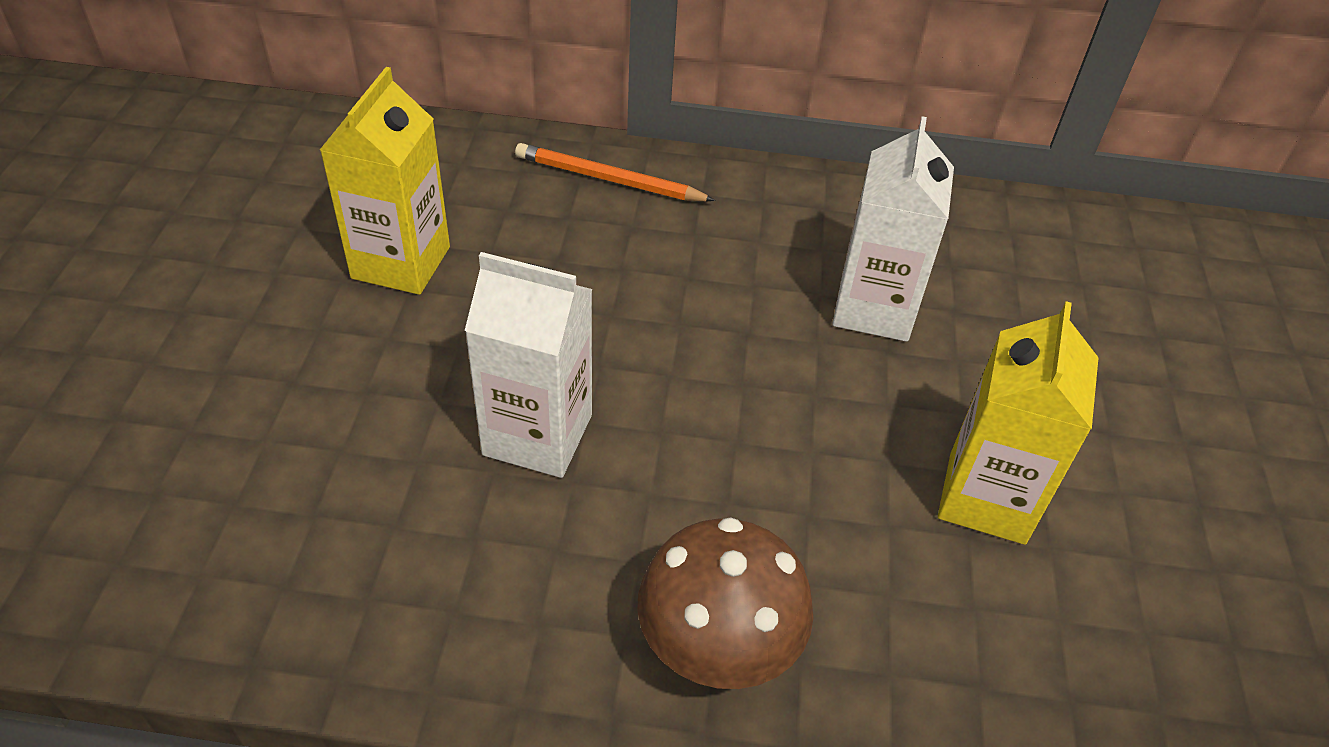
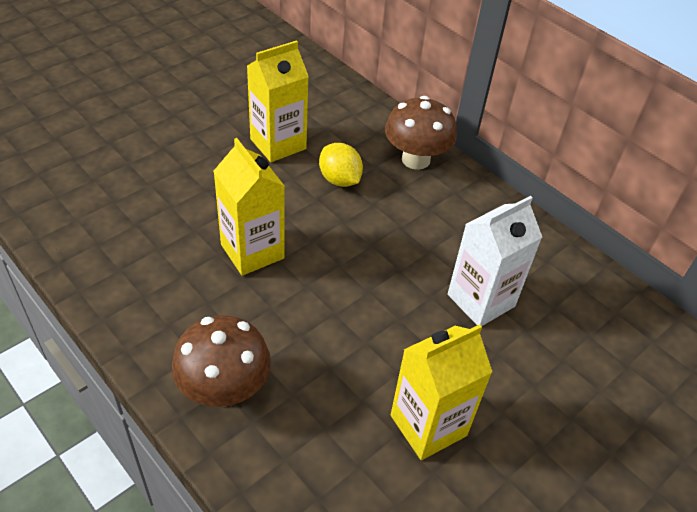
camera: 40 degrees right, 0 degrees up
(537, 435) = (252, 251): white carton -> yellow carton
(543, 262) = (339, 180): none -> yellow lemon
(609, 179) = (416, 159): orange pencil -> brown mushroom

